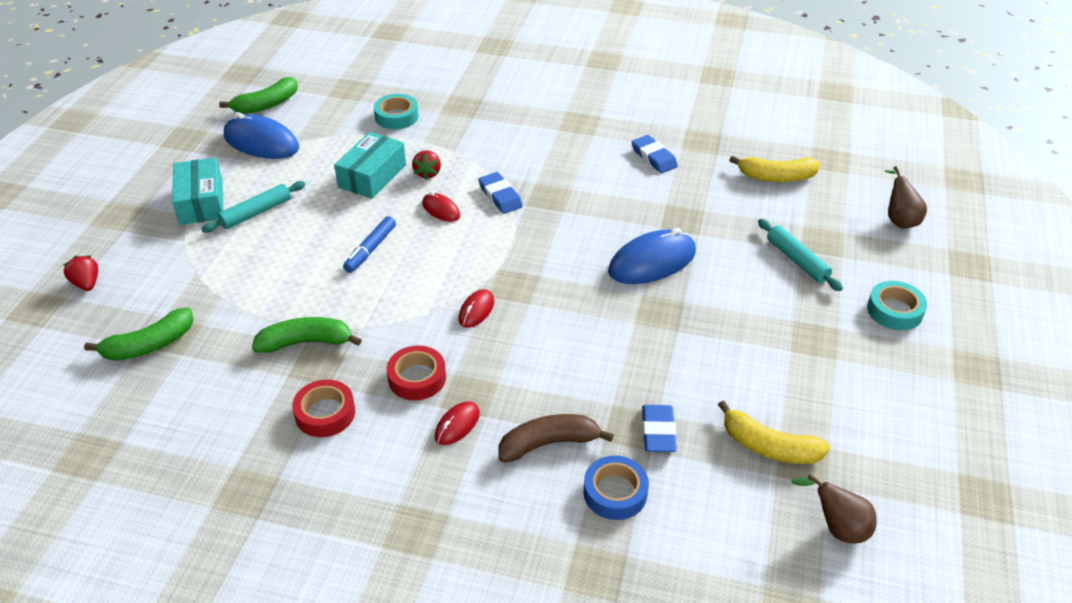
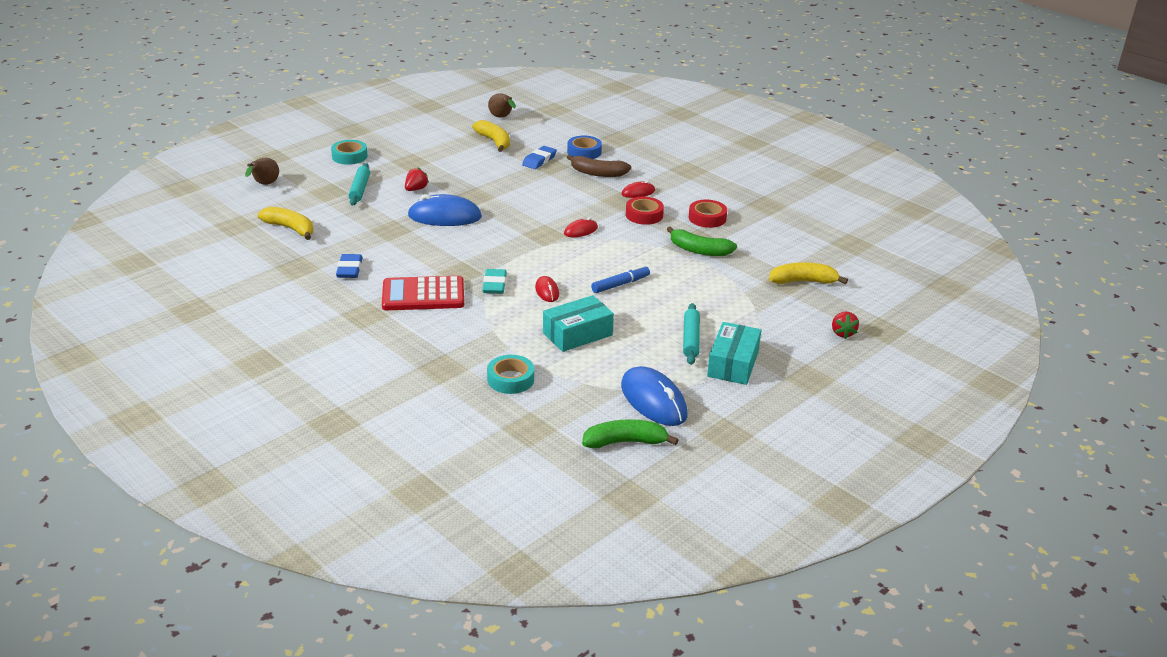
camera: 150 degrees left, 10 degrees down
(149, 345) = (803, 281): green banana -> yellow banana
(256, 213) = (691, 339): turquoise rolling pin -> turquoise rolling pin turned 75 degrees counterclockwise
(428, 173) = (531, 320): red strawberry -> red strawberry (416, 189)
(500, 196) = (494, 285): blue eraser -> turquoise eraser
(554, 159) = (423, 295): none -> red calculator

